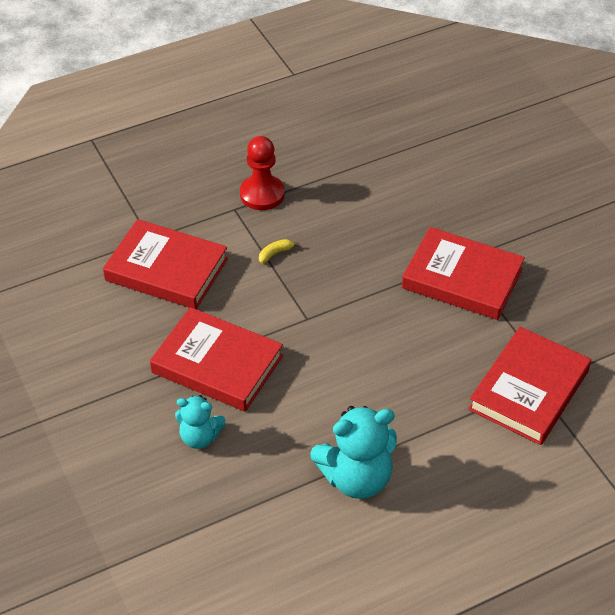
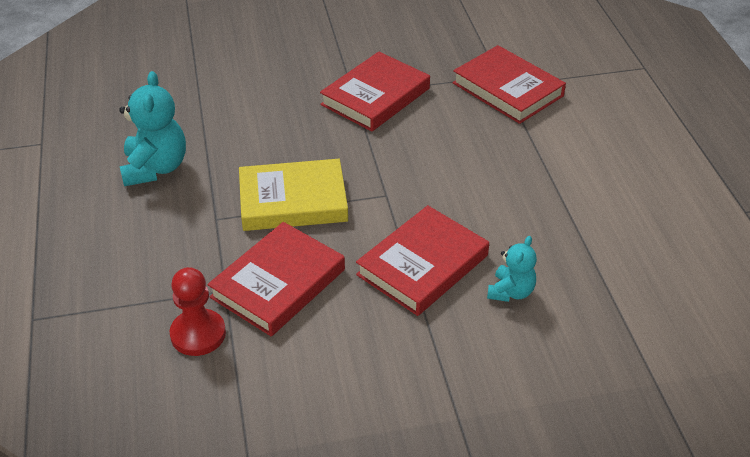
camera: 75 degrees left, 5 degrees down
(262, 194) = (206, 196): red pawn -> red pawn (198, 334)
(275, 253) = (293, 201): yellow banana -> yellow book
(356, 478) = (578, 199): turquoise teddy bear -> turquoise teddy bear (155, 168)

